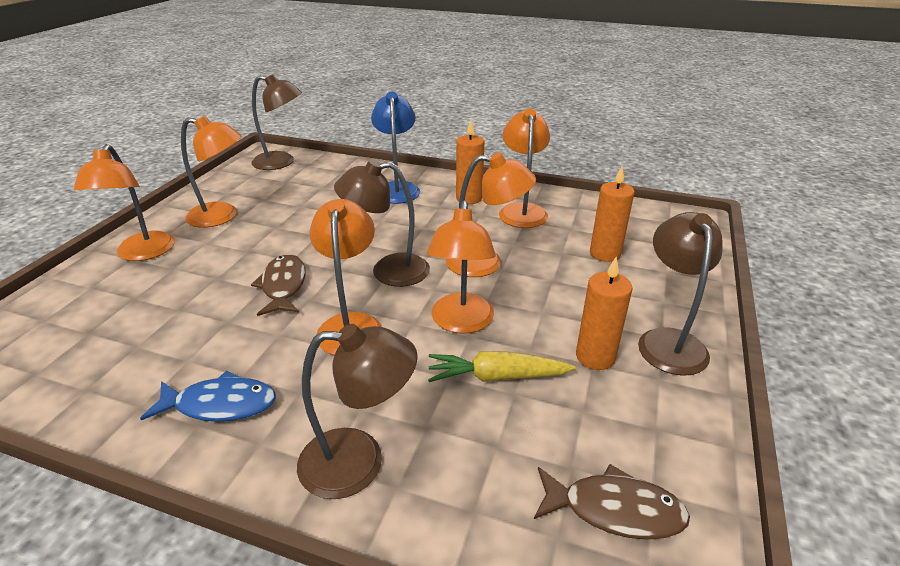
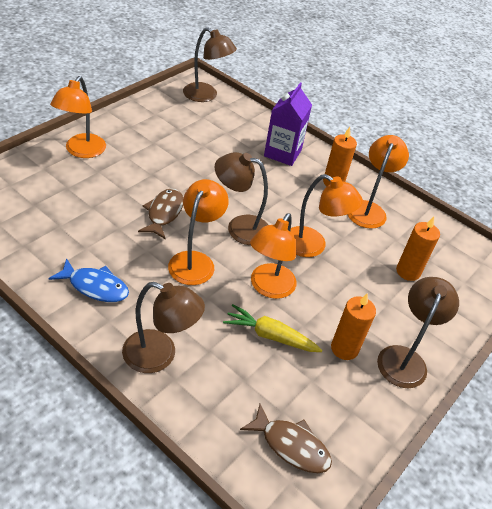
camera: 15 degrees right, 10 degrees up
(222, 216) = (144, 136): orange lamp -> none
(397, 188) = (282, 153): blue lamp -> purple carton

